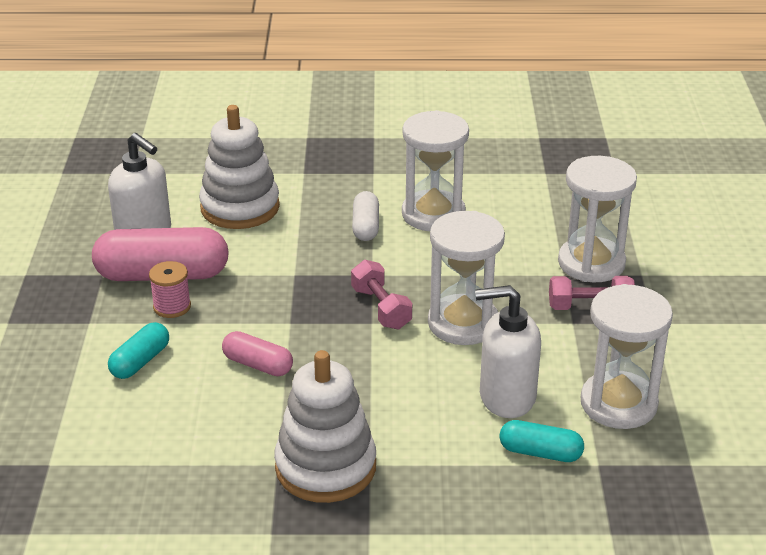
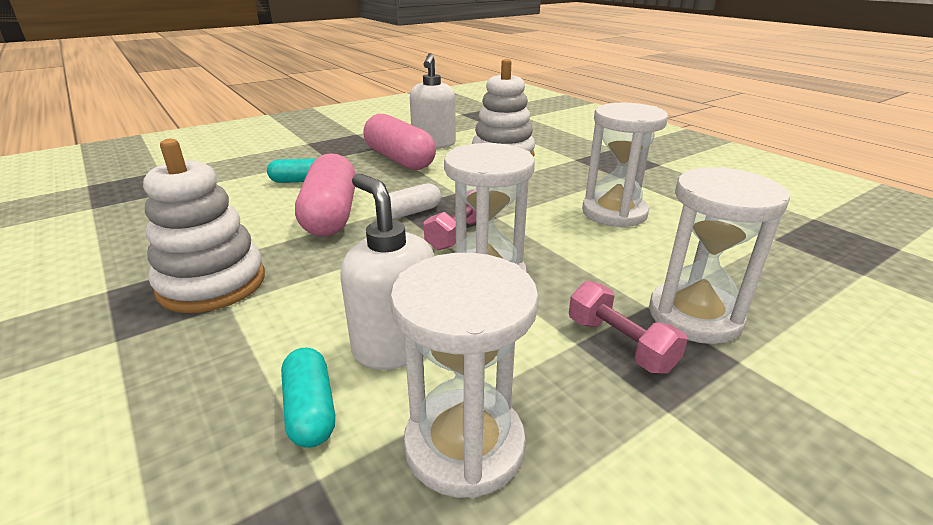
camera: 55 degrees right, 5 degrees down
(172, 307) = (369, 171): pink spool -> none
(258, 365) = (331, 215): pink capsule -> pink capsule, size x1.87
(366, 226) = (552, 195): white capsule -> white capsule (410, 213)

